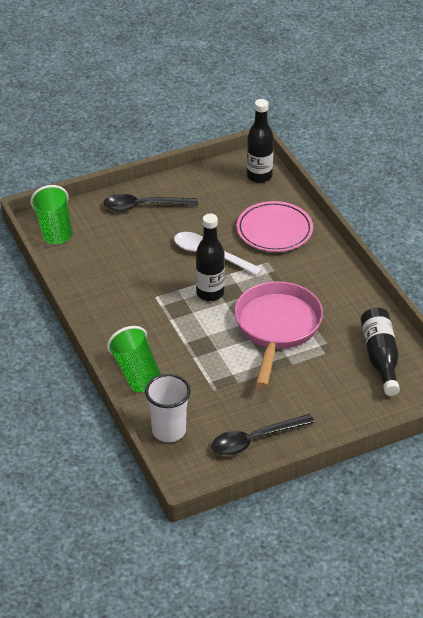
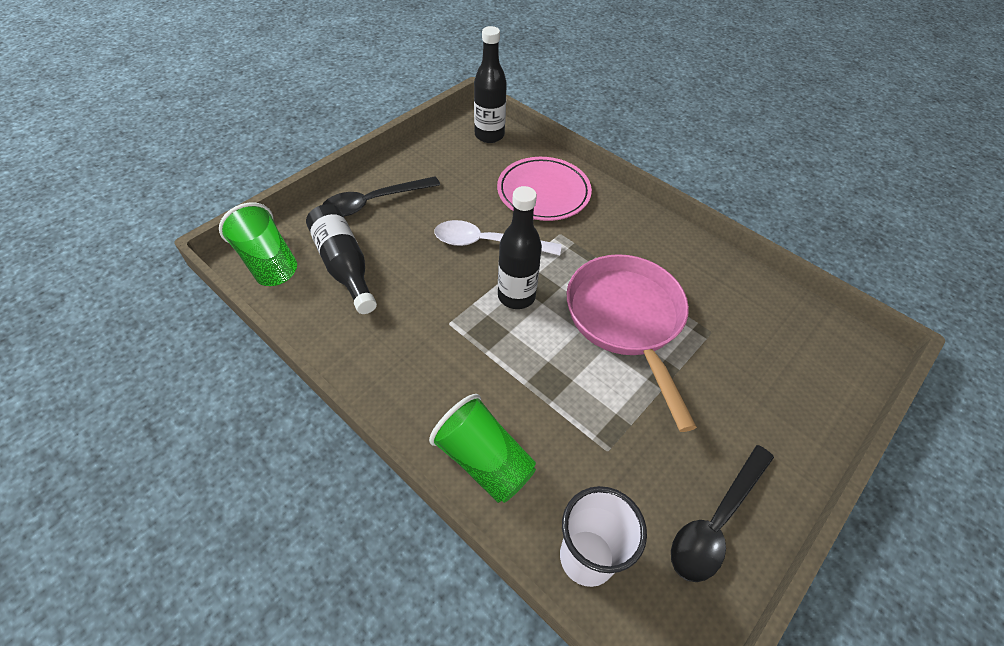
camera: 25 degrees left, 10 degrees up
(380, 357) = (771, 323): black bottle -> black bottle (344, 266)

